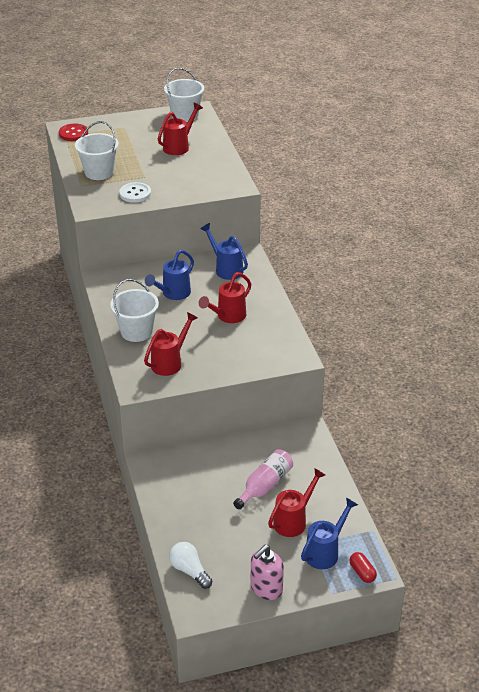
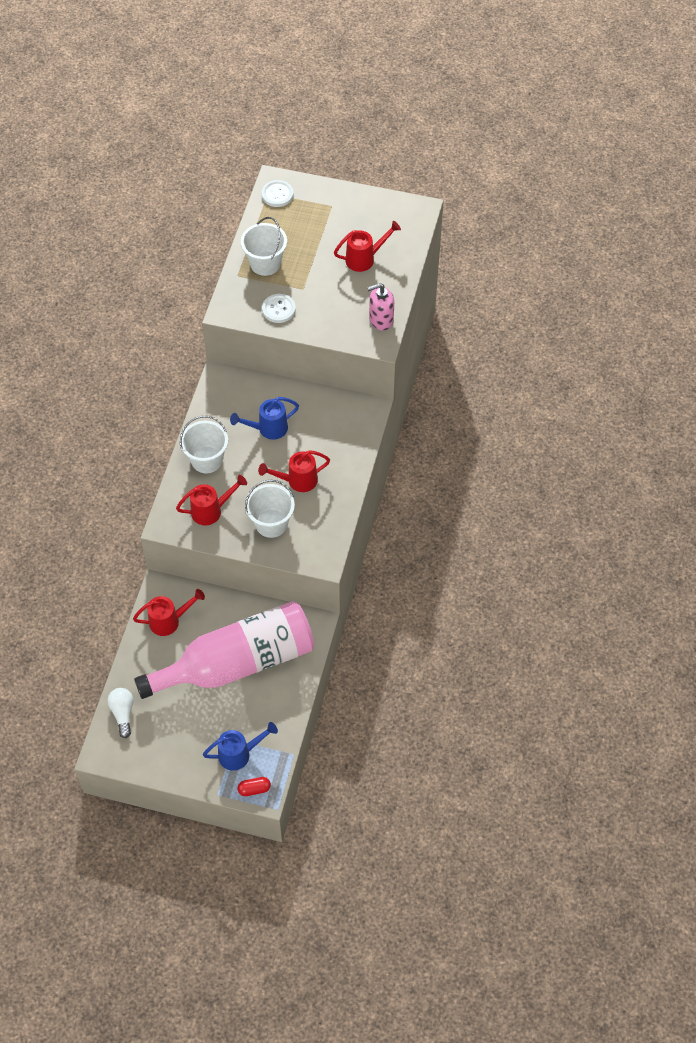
camera: 30 degrees right, 20 degrees up
(73, 133) = (277, 194): red button -> white button
(185, 115) = (402, 213): white bucket -> white bucket (271, 523)
(226, 269) = (337, 420): blue watering can -> none
(265, 485) = (238, 662): pink bottle -> pink bottle, size x2.32
(266, 588) = (169, 762): pink soap dispenser -> pink soap dispenser (381, 320)
(293, 521) = (236, 710): red watering can -> red watering can (169, 621)
(362, 572) = (254, 789): red capsule -> red capsule turned 75 degrees clockwise

